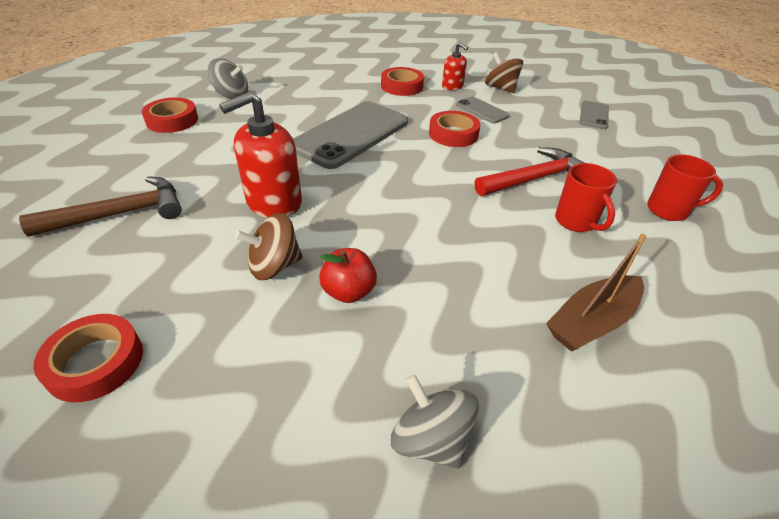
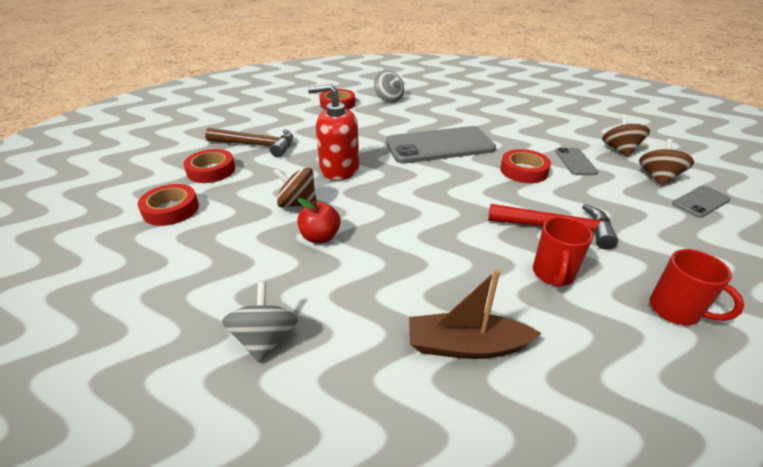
camera: 40 degrees right, 5 degrees down
(402, 86) = (523, 124): red tape -> red tape (211, 171)
(452, 86) = (571, 136): red soap dispenser -> none
(550, 104) = (658, 178): none -> brown spinning top

